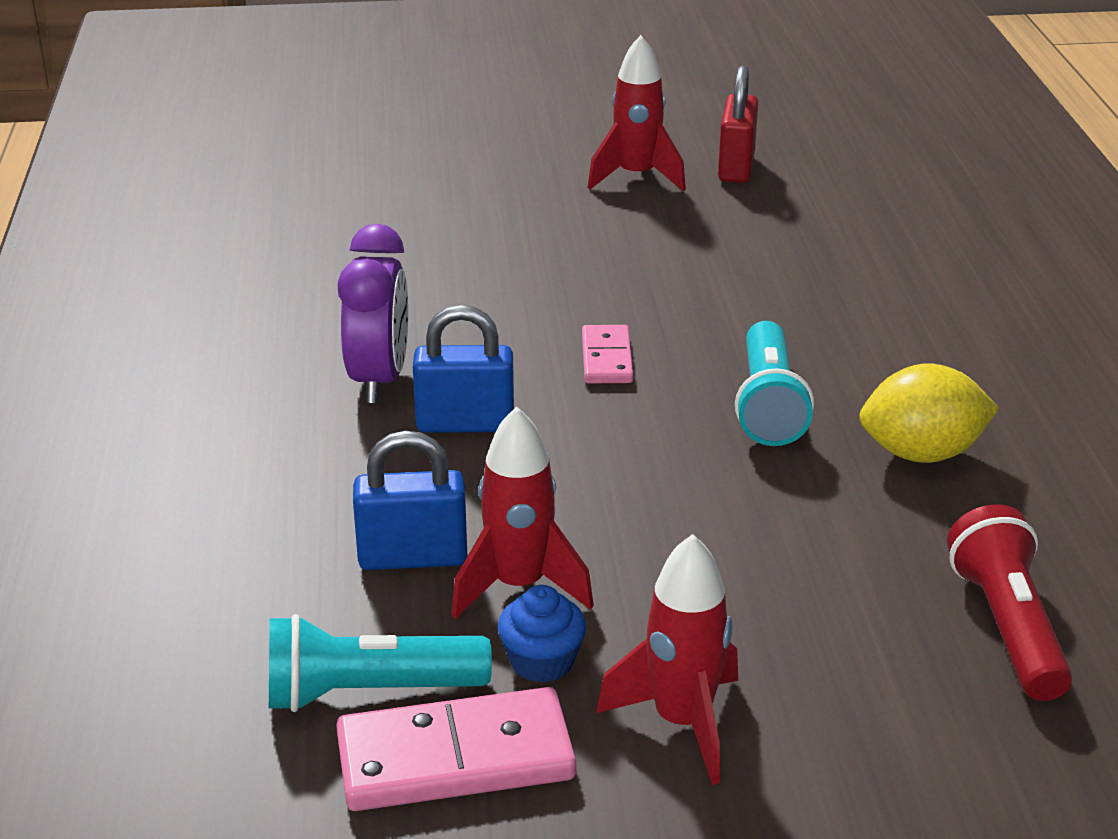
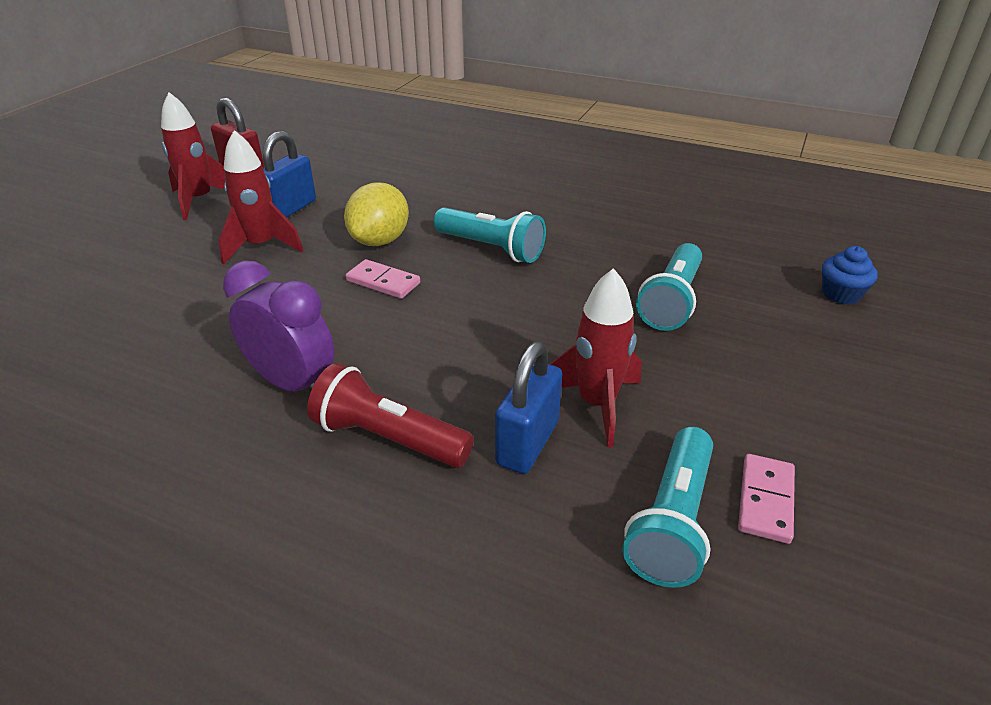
camera: 60 degrees left, 5 degrees up
(455, 758) = (766, 500): pink domino -> pink domino, size x0.57
(465, 424) = (392, 363): blue padlock -> blue padlock (290, 209)
(542, 661) = (681, 423): blue cupcake -> blue cupcake (841, 294)
(682, 723) = (769, 387): red rocket -> red rocket (261, 246)
(804, 591) = (671, 301): none -> turquoise flashlight
(921, 453) = (578, 224): yellow lemon -> yellow lemon (380, 241)
(1006, 626) = (736, 257): red flashlight -> red flashlight (388, 438)

